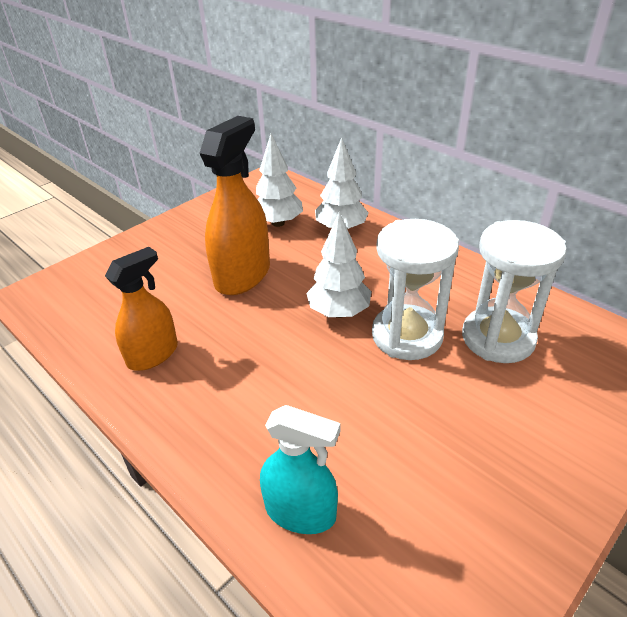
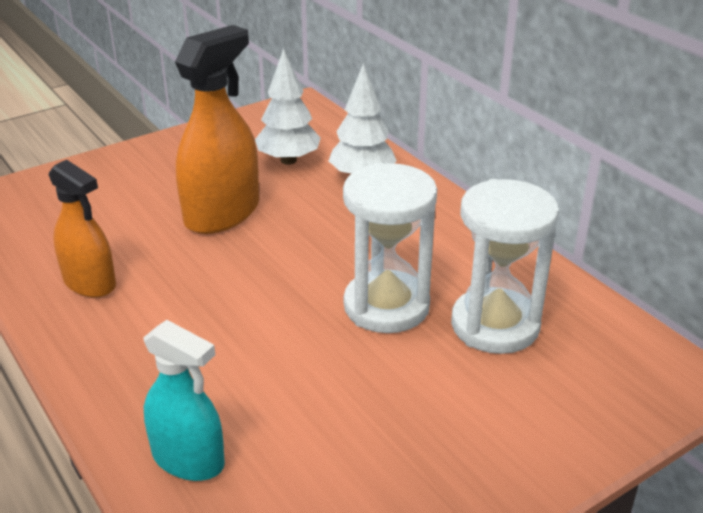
camera: 10 degrees right, 5 degrees down
(153, 354) = (90, 283): orange spray bottle -> orange spray bottle turned 75 degrees clockwise
(339, 312) = (317, 270): white tree -> none

